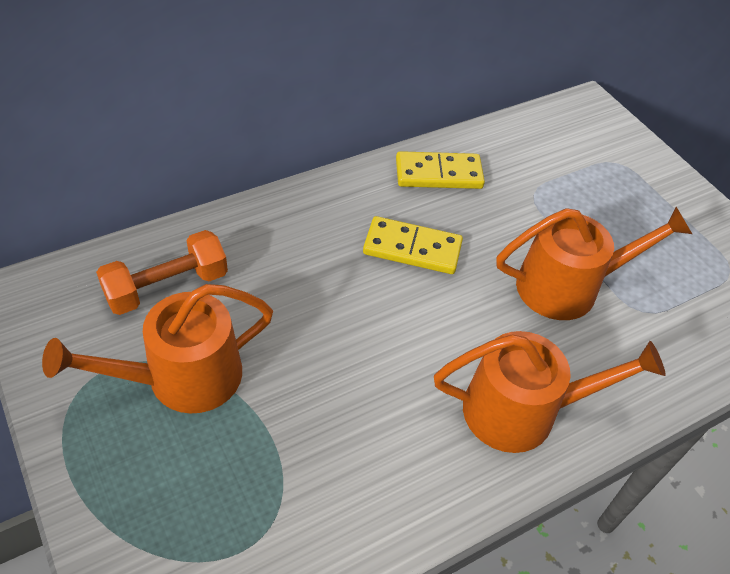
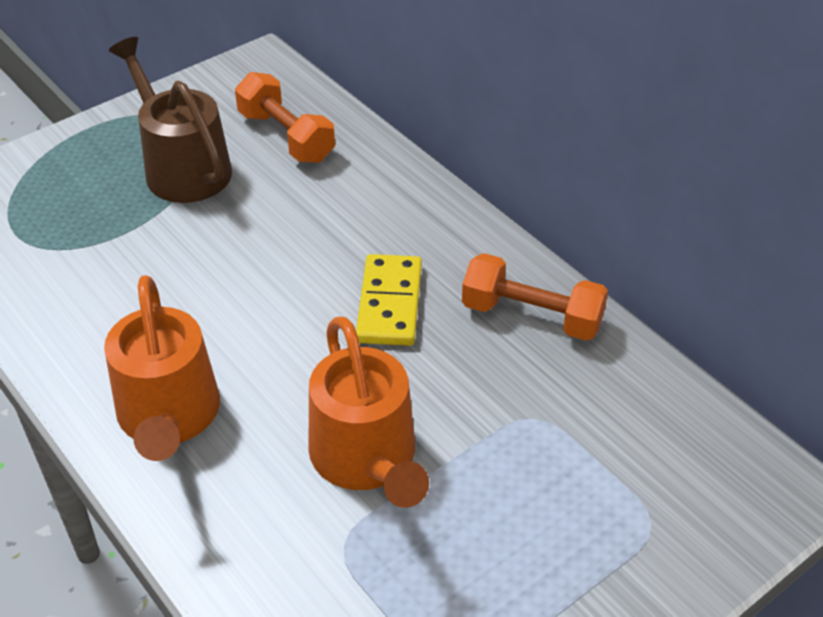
camera: 85 degrees right, 5 degrees down
(183, 378) = (182, 167): orange watering can -> brown watering can
(438, 174) = (532, 316): yellow domino -> orange dumbbell

